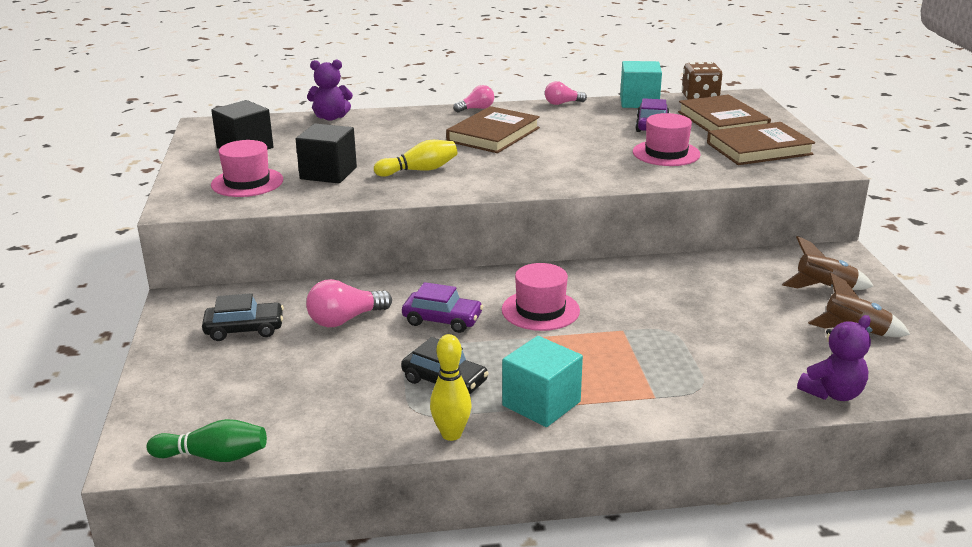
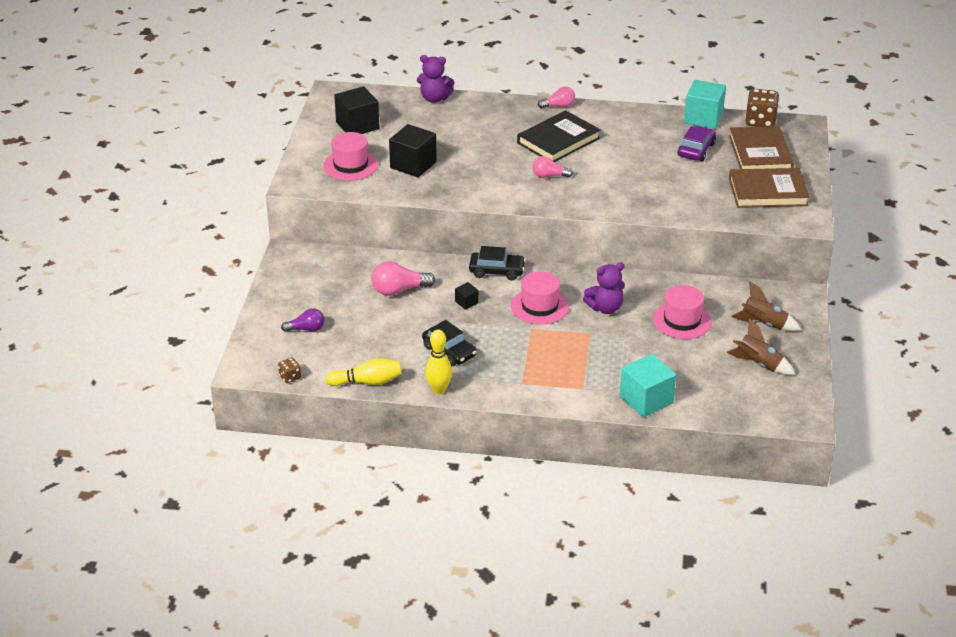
camera: 15 degrees right, 10 degrees up
(213, 456) = (290, 377): green bowling pin -> brown dice
(225, 386) = (306, 329): none -> purple light bulb
(244, 329) = (328, 286): black car -> black car (497, 271)
(419, 170) = (483, 173): yellow bowling pin -> yellow bowling pin (367, 382)
(442, 320) = (466, 302): purple car -> black cube
(493, 135) = (558, 141): brown book -> black book
(541, 404) = (505, 379): turquoise cube -> turquoise cube (646, 400)
(562, 103) = (635, 110): pink light bulb -> pink light bulb (549, 176)
(666, 153) = (687, 185): pink hat -> pink hat (682, 320)
(833, 393) = (705, 408): purple teddy bear -> purple teddy bear (605, 308)

